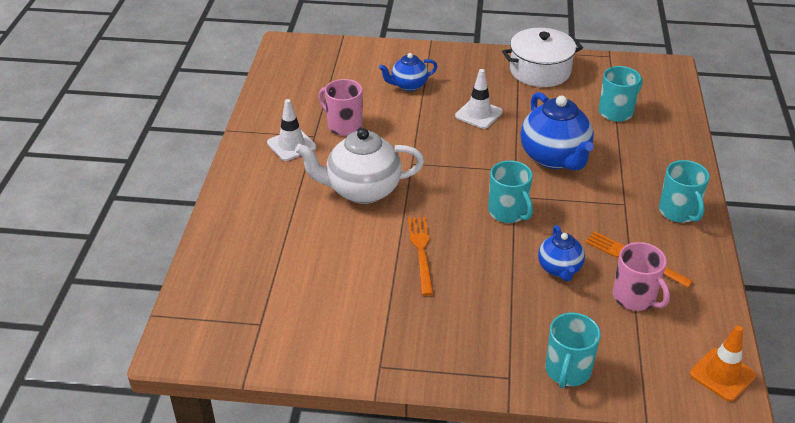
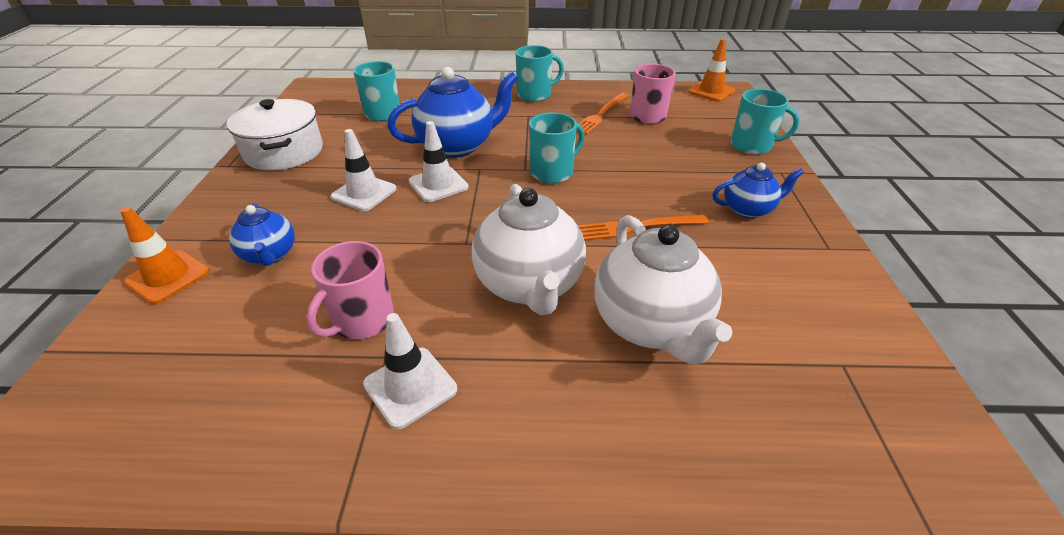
camera: 95 degrees left, 0 degrees up
(314, 241) = (651, 325): none -> white teapot
(393, 55) = (168, 277): none -> orange traffic cone
(490, 149) = (438, 184): none -> white traffic cone
(559, 269) = (629, 146): blue teapot -> blue teapot (748, 209)

